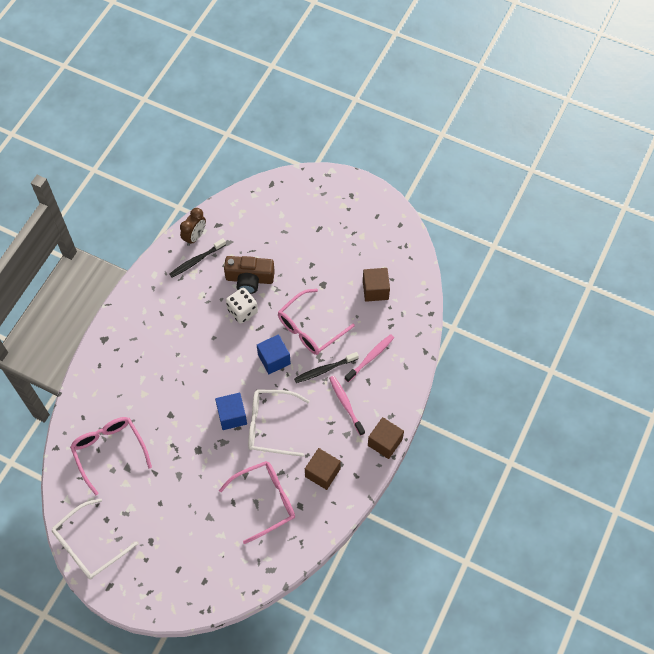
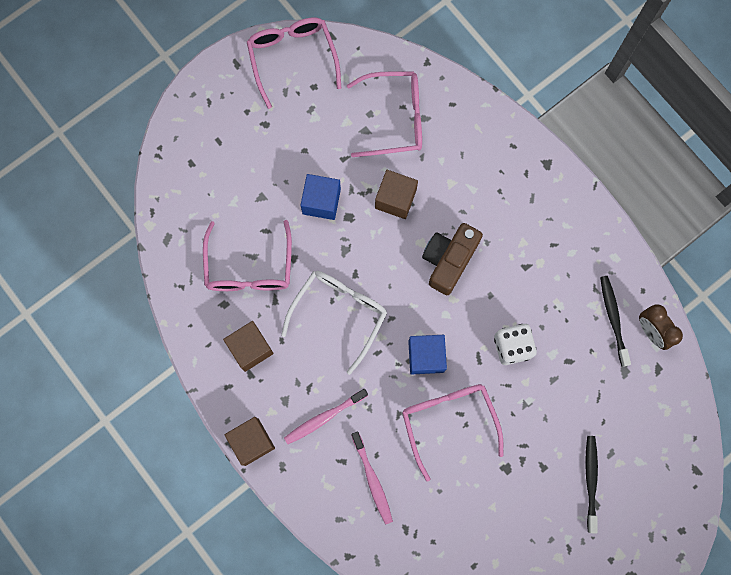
camera: 115 degrees right, 15 degrees up
(89, 545) = (292, 58): white glasses -> pink glasses
(232, 416) = (373, 274): blue cube -> blue cube (321, 201)
(249, 279) = (556, 375): brown camera -> brown camera (449, 260)
(324, 370) = (382, 413): black toothbrush -> black toothbrush (590, 481)
(346, 404) = (324, 418): pink toothbrush -> pink toothbrush turned 150 degrees clockwise
(375, 290) = (467, 535): brown cube -> brown cube (395, 199)

